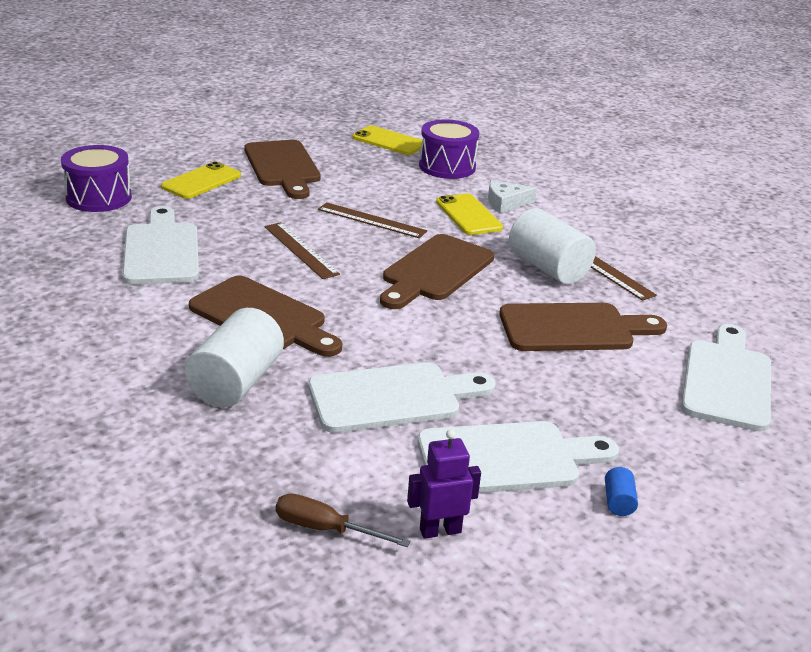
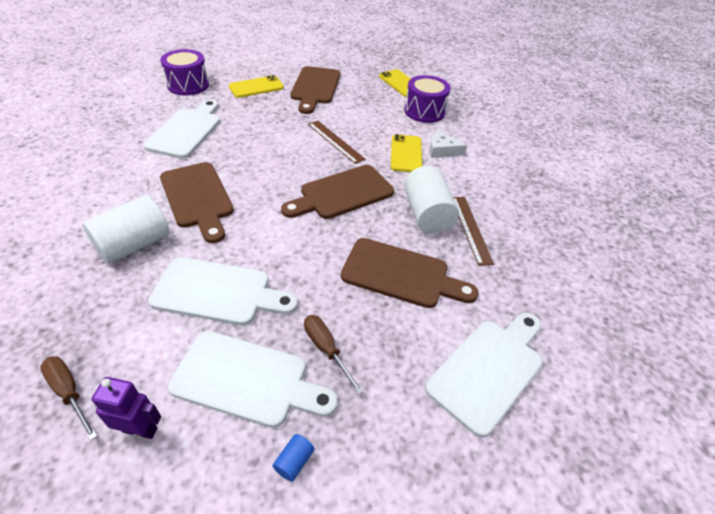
camera: 25 degrees right, 15 degrees up
(300, 250) = (269, 152): brown ruler -> none
(561, 411) = (326, 349): none -> brown screwdriver

